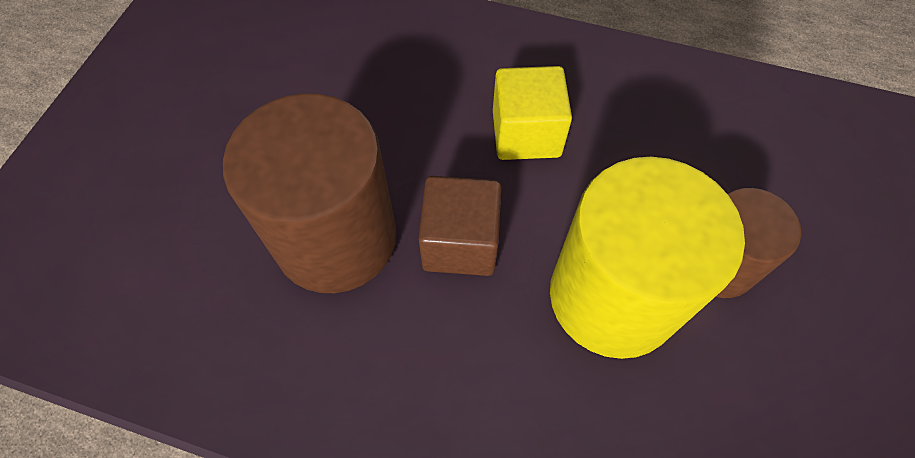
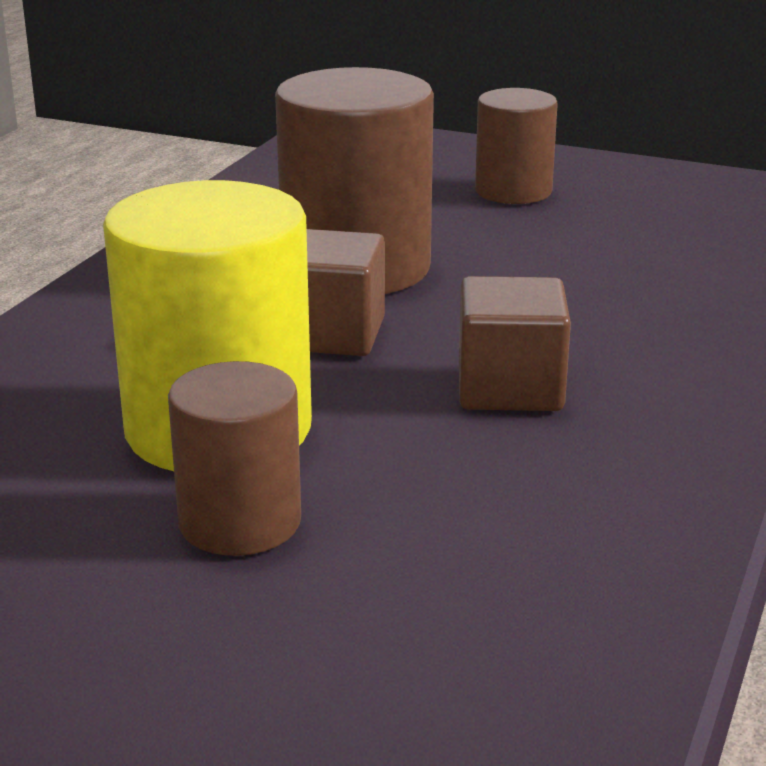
camera: 95 degrees right, 35 degrees down
(173, 133) = (513, 191): none -> brown cylinder
(526, 134) = (510, 388): yellow cube -> brown cube

